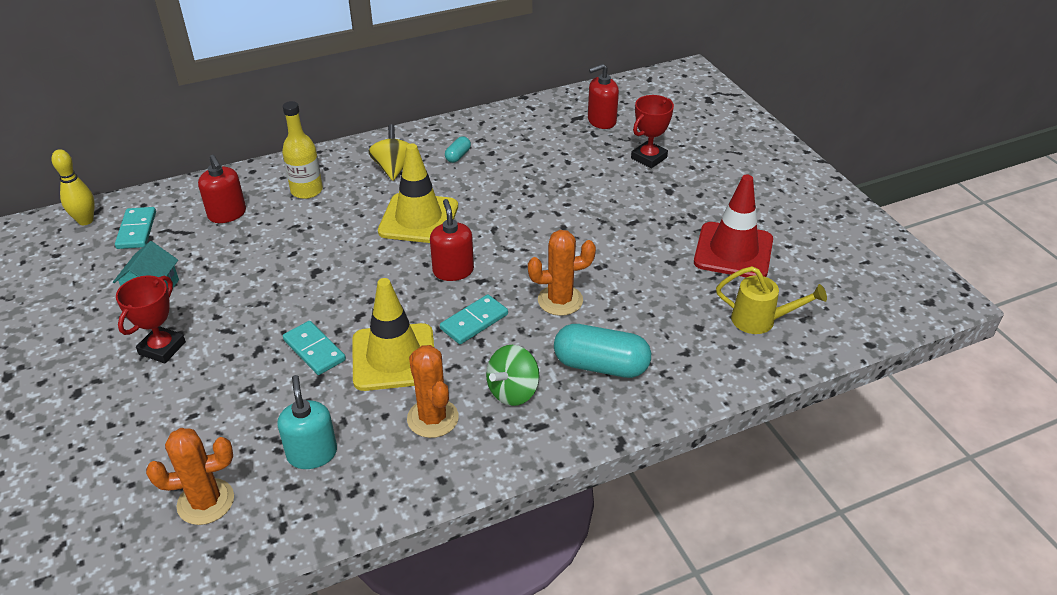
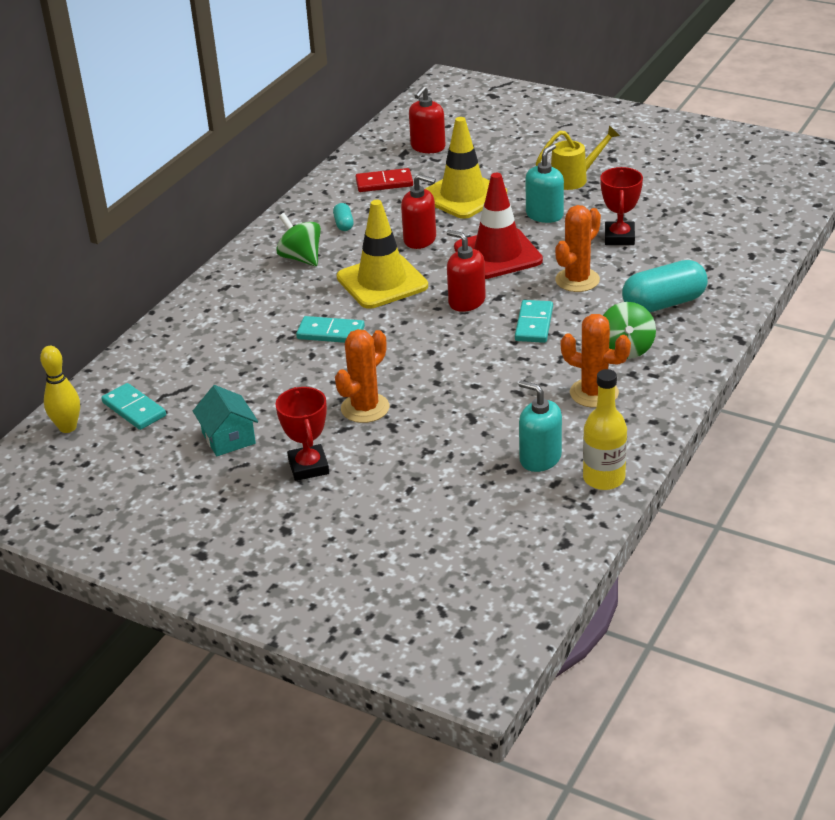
camera: 35 degrees left, 5 degrees down
(206, 502) = (507, 525): orange cactus -> orange cactus (365, 408)
(227, 214) = (202, 358): red soap dispenser -> red soap dispenser (420, 239)
(307, 190) = (247, 308): yellow bottle -> yellow bottle (604, 478)
(314, 350) = (438, 402): turquoise domino -> turquoise domino (331, 333)
(393, 168) = (301, 258): yellow spinning top -> green spinning top
(394, 357) = (508, 375): yellow traffic cone -> yellow traffic cone (463, 195)
(531, 136) = (384, 183): none -> red domino
(612, 225) = (544, 215): none -> turquoise soap dispenser
(649, 158) = (505, 157): red trophy -> red trophy (619, 237)
(733, 251) = (655, 191): red traffic cone -> red traffic cone (498, 254)
(760, 320) = (731, 224): yellow watering can -> yellow watering can (574, 179)

